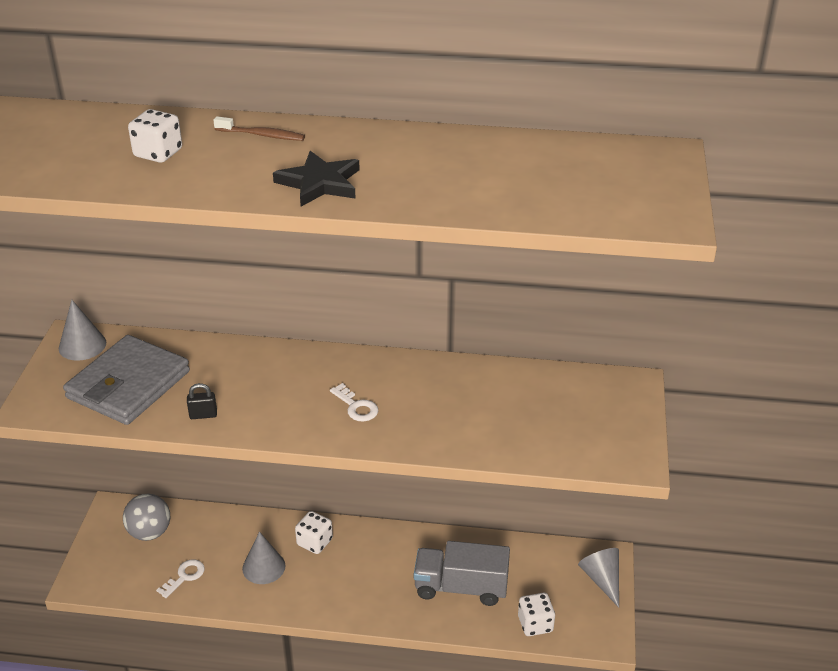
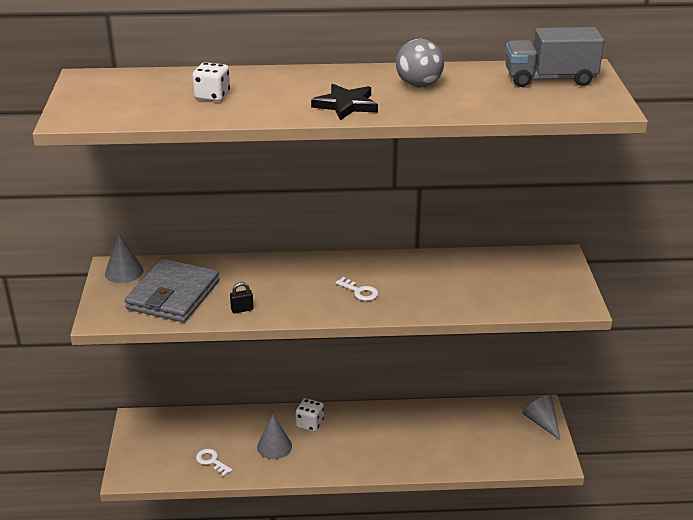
camera: 10 degrees left, 5 degrees down
(150, 532) = (172, 433): grey ball -> grey ball (419, 85)
(184, 576) = (212, 461): white key -> white key turned 75 degrees counterclockwise
(262, 135) = (286, 79): brown toothbrush -> none
(461, 587) = (435, 441): grey truck -> grey truck (550, 79)
(535, 624) = (500, 459): white dice -> none

